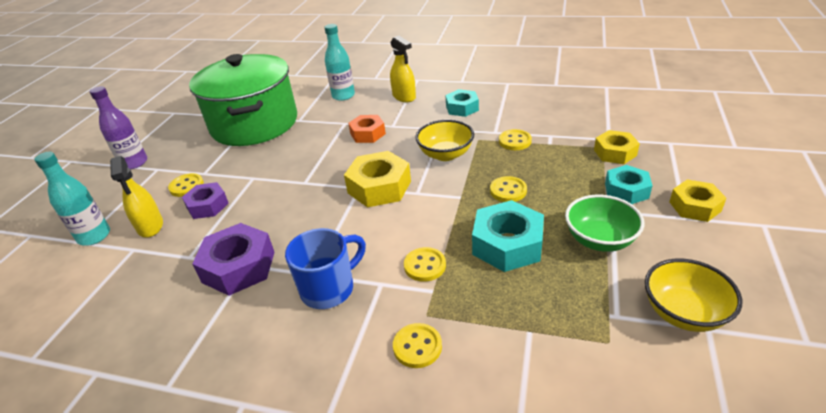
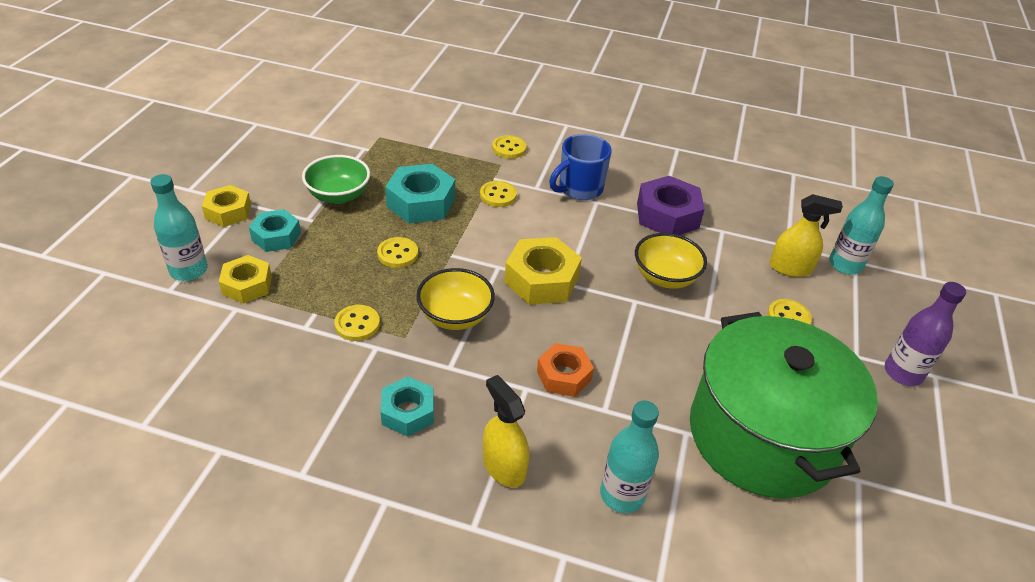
camera: 175 degrees right, 5 degrees up
(150, 226) = (790, 268): yellow spray bottle -> yellow spray bottle turned 120 degrees clockwise
(207, 206) = (741, 284): purple nut -> none
(671, 156) = (189, 270): none -> turquoise bottle
(683, 313) = (317, 144): yellow bowl -> yellow bowl (665, 277)

